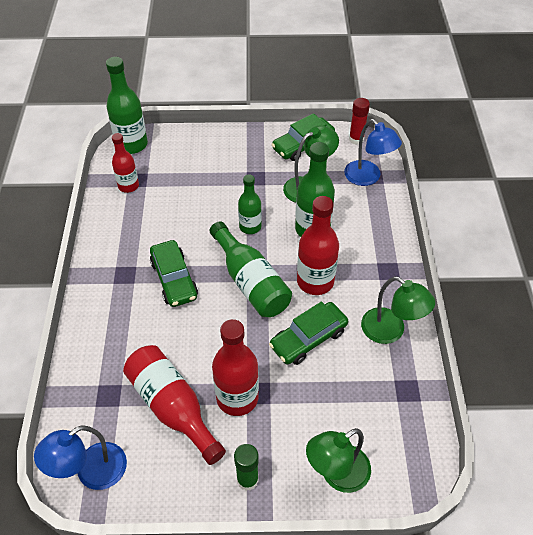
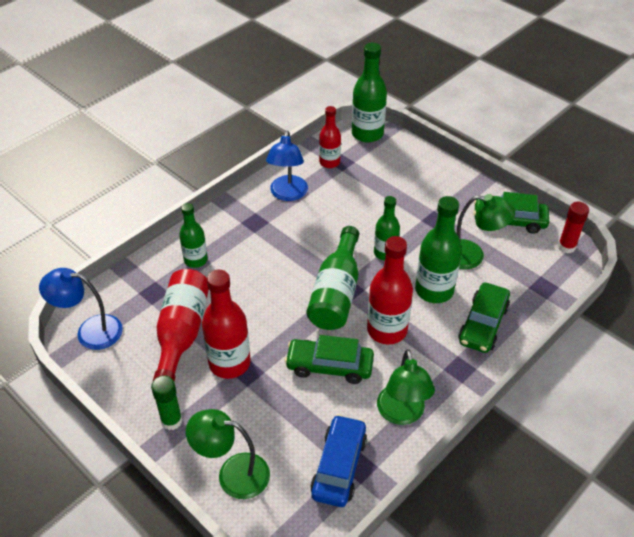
camera: 45 degrees right, 5 degrees down
(112, 341) = (196, 260): none -> green bottle
(174, 279) = (283, 250): green car -> green car (483, 324)
(368, 178) = (537, 284): blue lamp -> blue lamp (288, 194)
(395, 402) = (339, 466): none -> blue car

